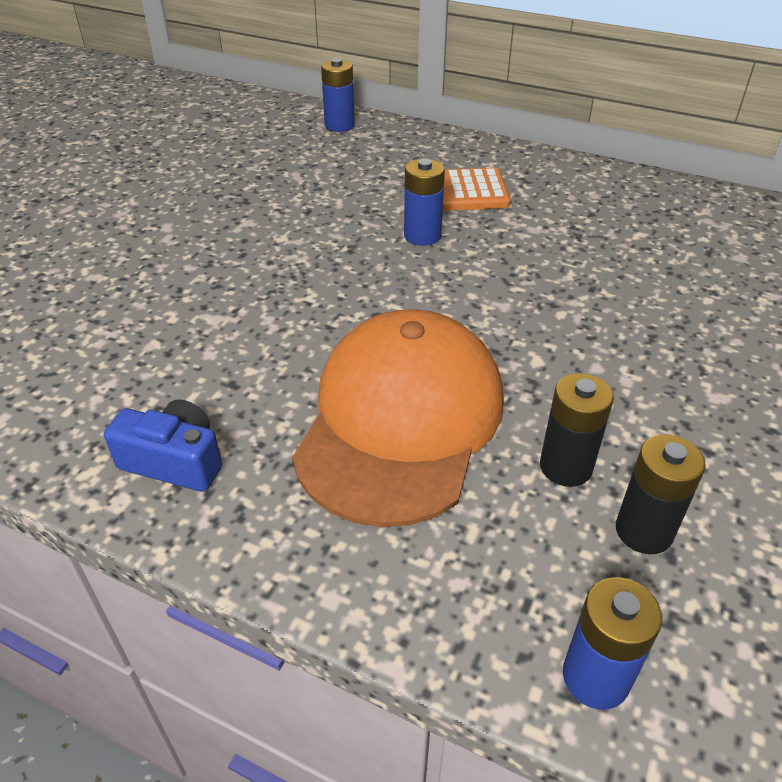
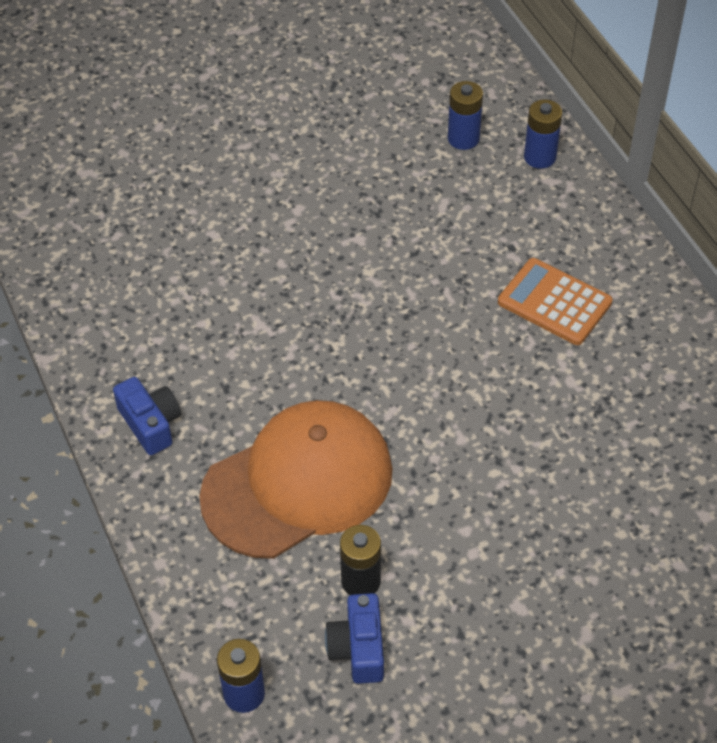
camera: 40 degrees right, 10 degrees up
(422, 236) = (474, 334): blue battery -> blue battery (463, 139)
(643, 531) = (358, 648): black battery -> blue camera

